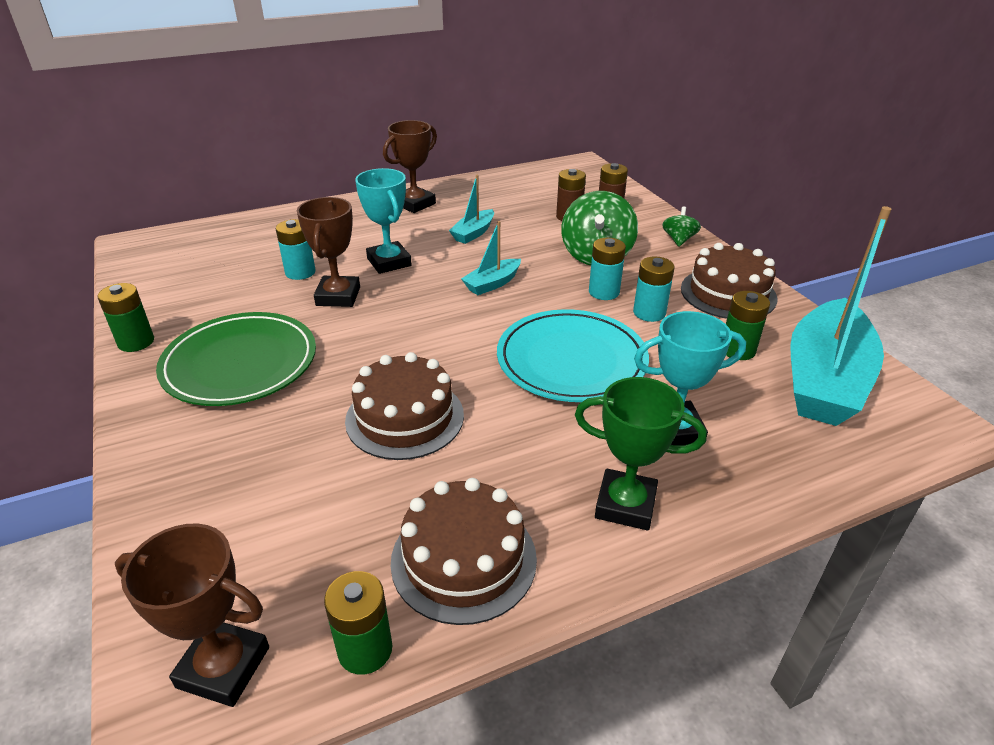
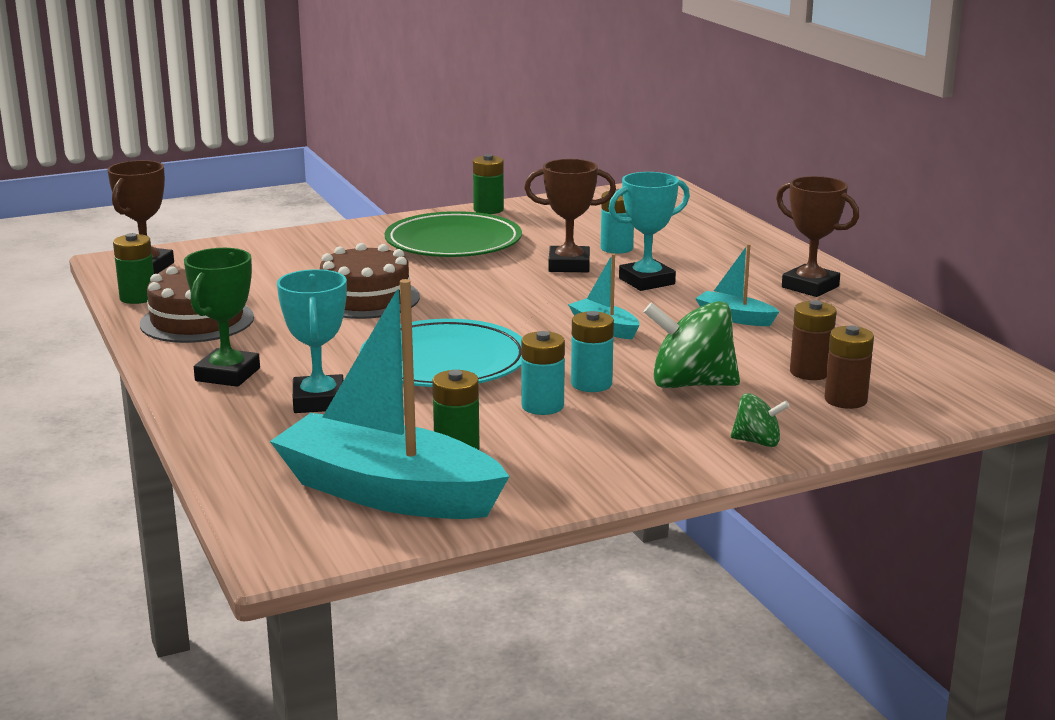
camera: 90 degrees right, 15 degrees down
(728, 293) = (596, 460): brown cake -> none

